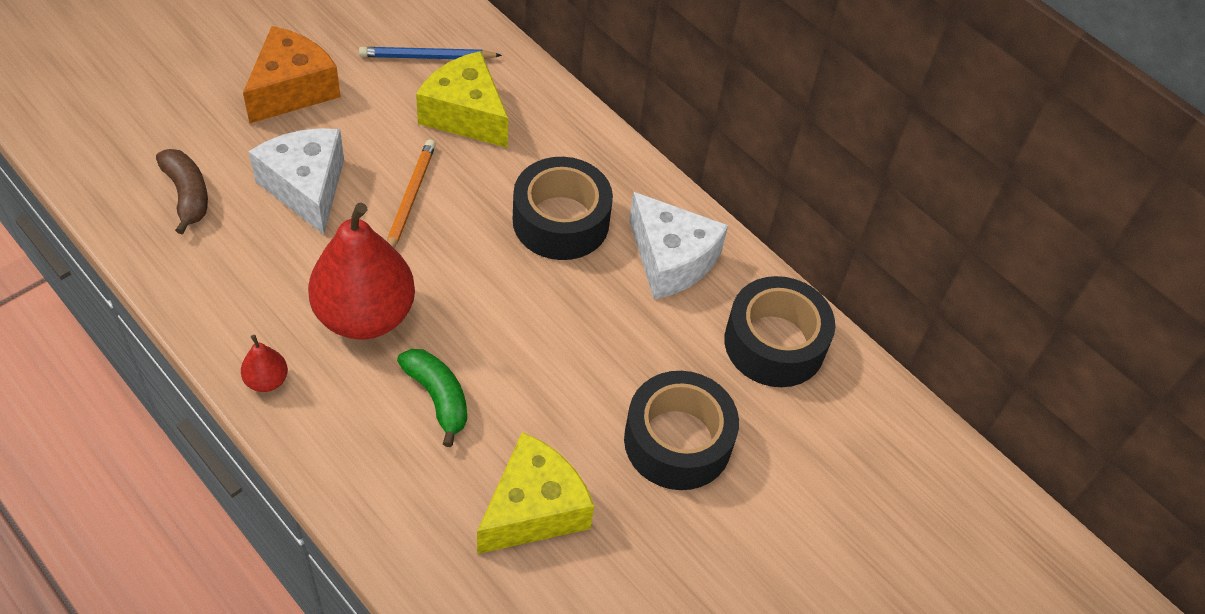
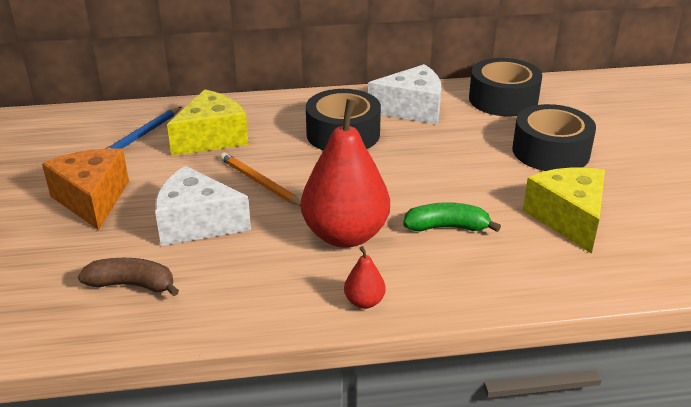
camera: 50 degrees left, 20 degrees down
(465, 114) = (212, 138): yellow cheese -> yellow cheese turned 150 degrees clockwise

